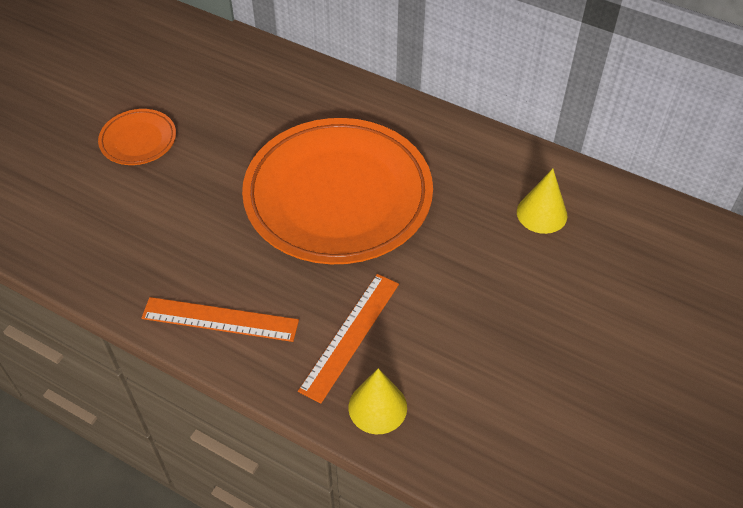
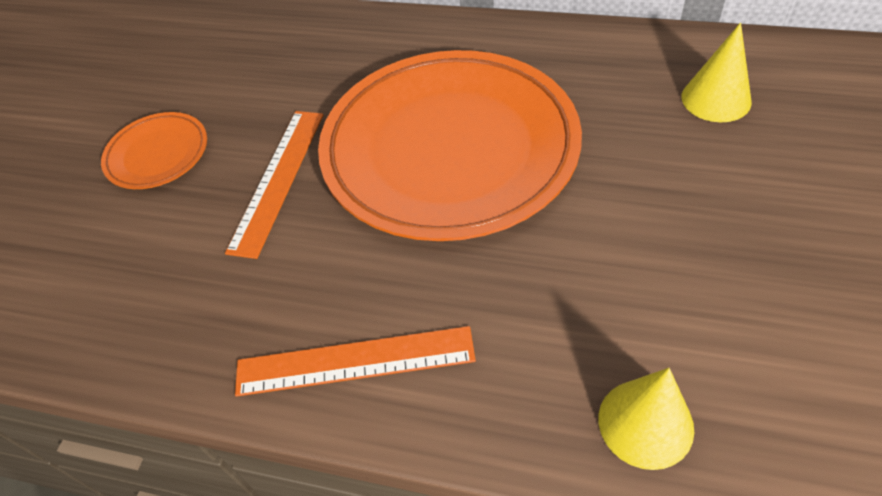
camera: 10 degrees left, 0 degrees up
(350, 336) = (553, 327): orange ruler -> orange ruler (278, 179)

